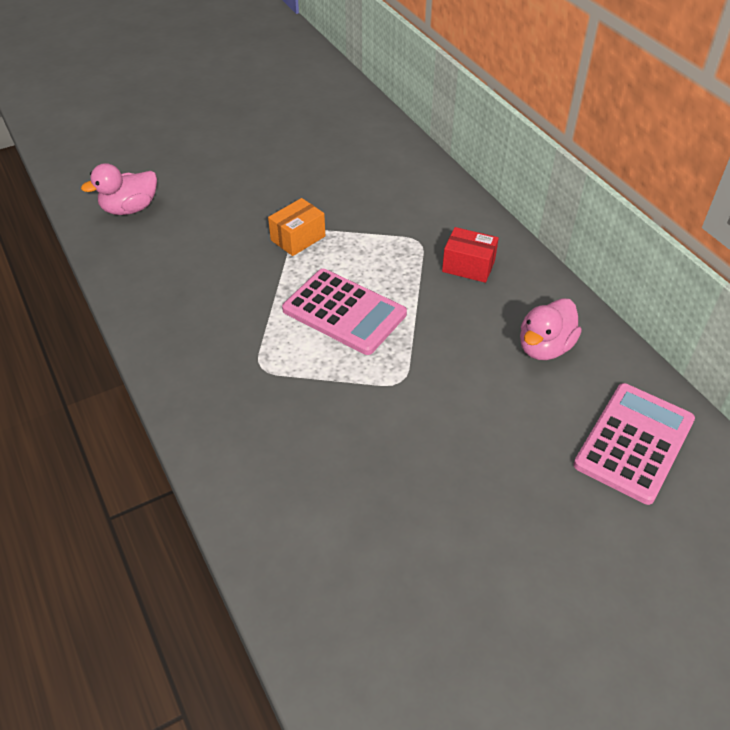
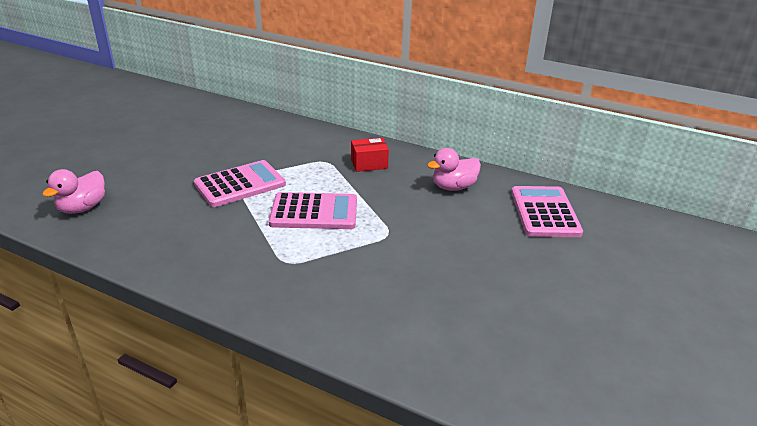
camera: 35 degrees left, 15 degrees down
(298, 238) = (240, 184): orange box -> pink calculator
(544, 347) = (453, 187): pink duck -> pink duck turned 60 degrees clockwise

